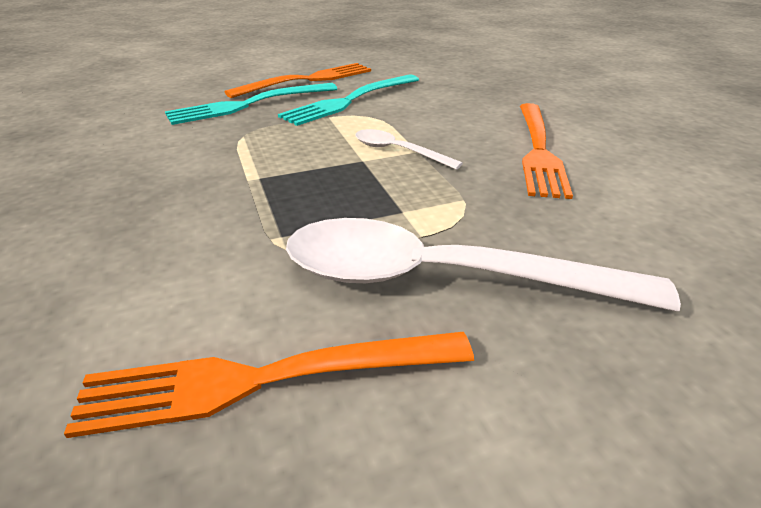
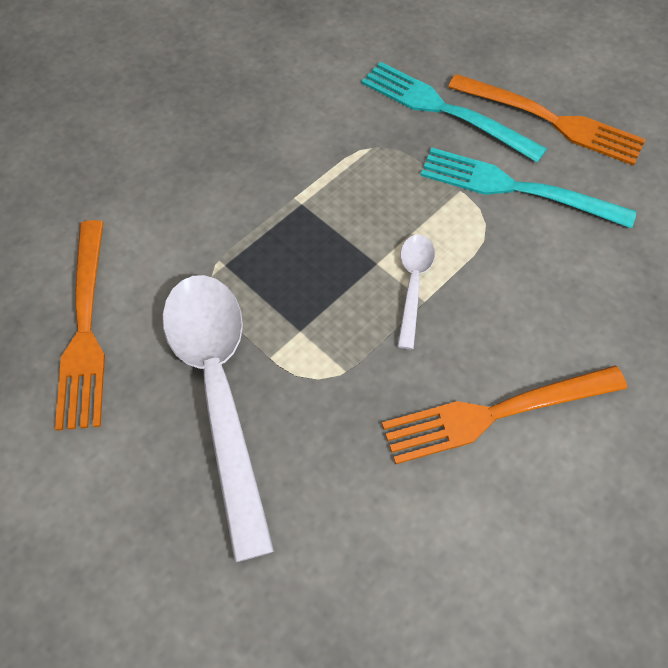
camera: 65 degrees right, 25 degrees up
(263, 380) = (85, 329): orange fork -> orange fork turned 150 degrees counterclockwise

